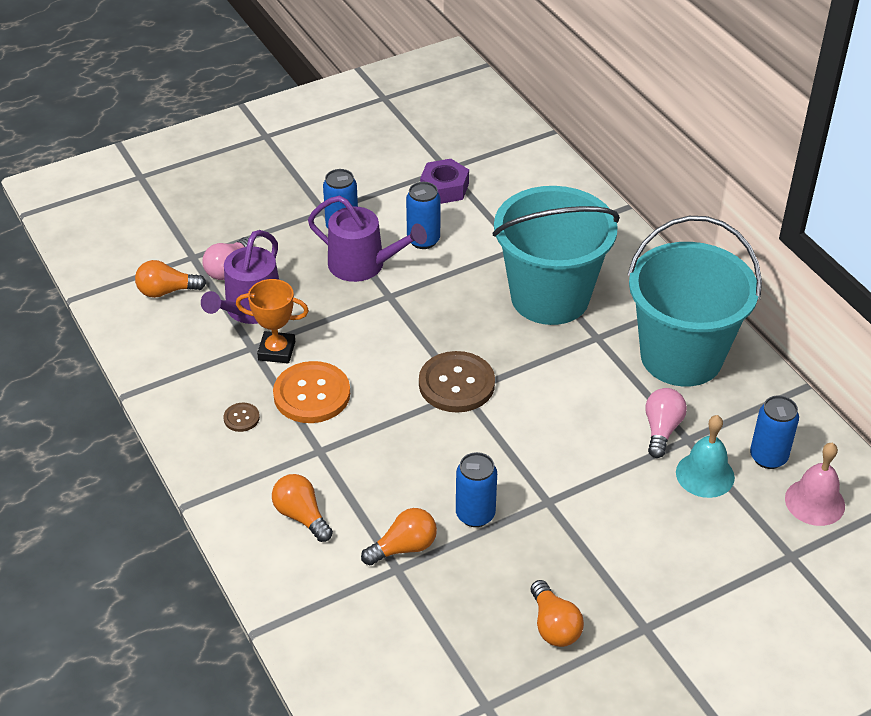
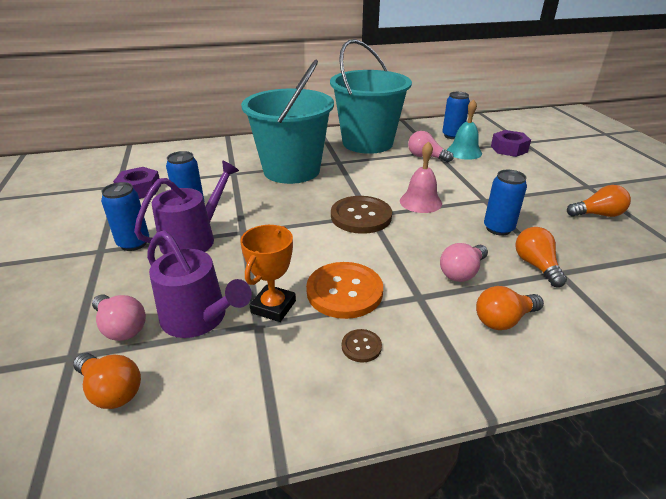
camera: 75 degrees left, 10 degrees down
(167, 291) = (111, 390): orange light bulb -> orange light bulb turned 60 degrees counterclockwise
(370, 482) = (462, 272): none -> pink light bulb
(748, 533) = (509, 149): none -> purple nut
(814, 502) = (485, 131): pink bell -> pink bell (420, 202)

